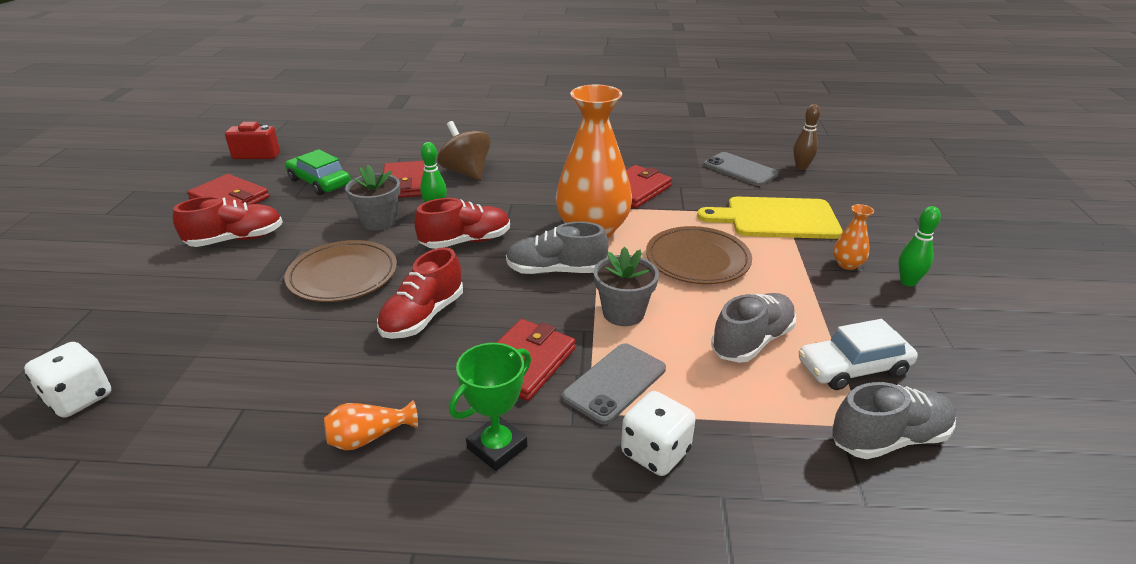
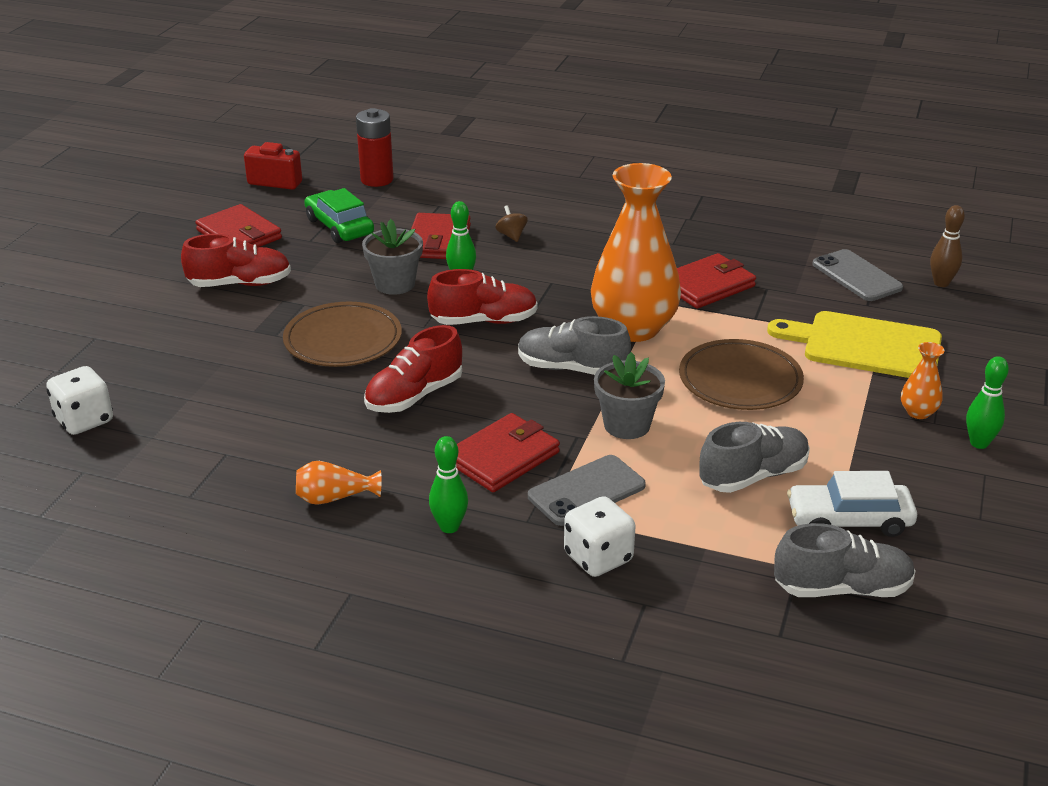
camera: 15 degrees right, 0 degrees up
(343, 144) = (377, 179): none -> red battery
(466, 172) = (511, 236): brown spinning top -> brown spinning top, size x0.48
(497, 447) = (449, 527): green trophy -> green bowling pin

